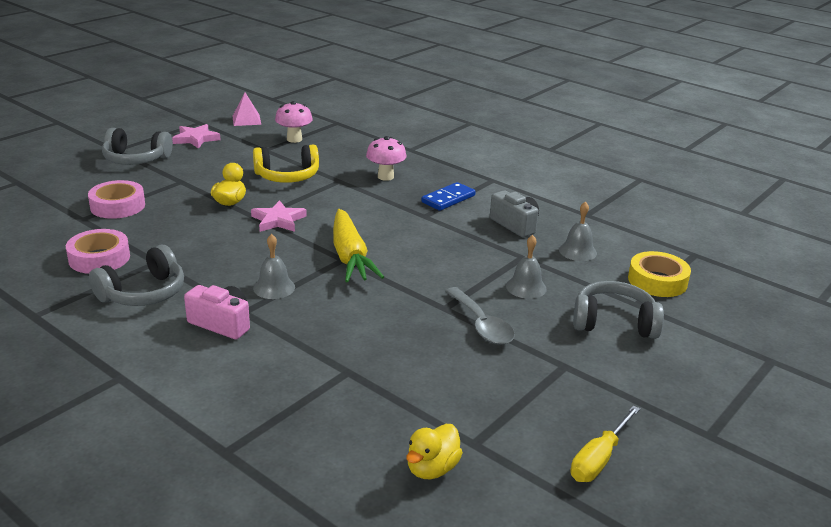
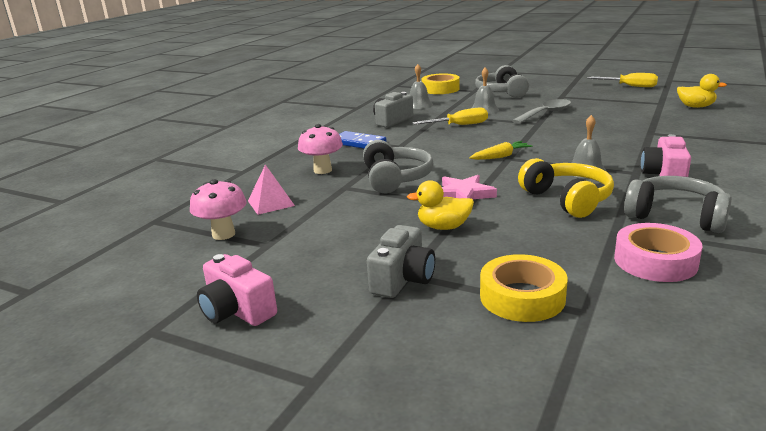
camera: 100 degrees left, 5 degrees down
(118, 206) = (522, 297): pink tape -> yellow tape
(136, 159) = (349, 341): grey headphones -> grey headphones (395, 179)
(177, 179) = (403, 279): none -> grey camera
(196, 139) = (237, 310): pink star -> pink camera
(246, 120) = (140, 288): pink pyramid -> pink pyramid (271, 203)
(287, 176) = (349, 213): yellow headphones -> yellow headphones (567, 199)
(350, 256) = (500, 157): yellow carrot -> yellow carrot, size x0.52
(471, 258) = (460, 125): none -> yellow screwdriver

